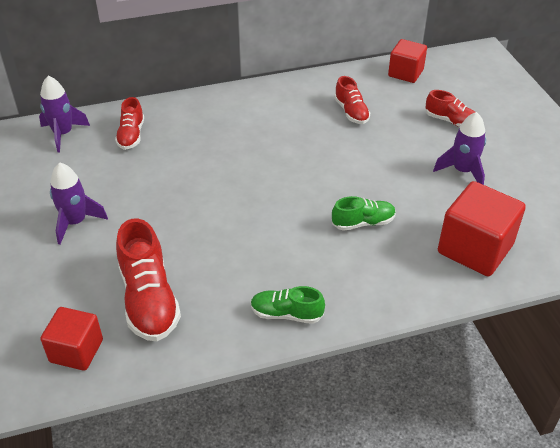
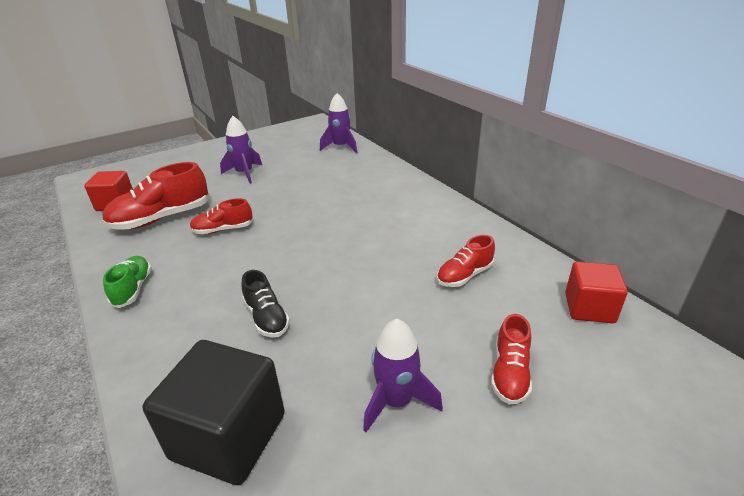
camera: 75 degrees right, 10 degrees down
(131, 135) = (352, 169): red shoe -> red shoe (223, 230)
(363, 223) = (266, 318): green shoe -> black shoe
(475, 249) = (229, 436): red cube -> black cube

